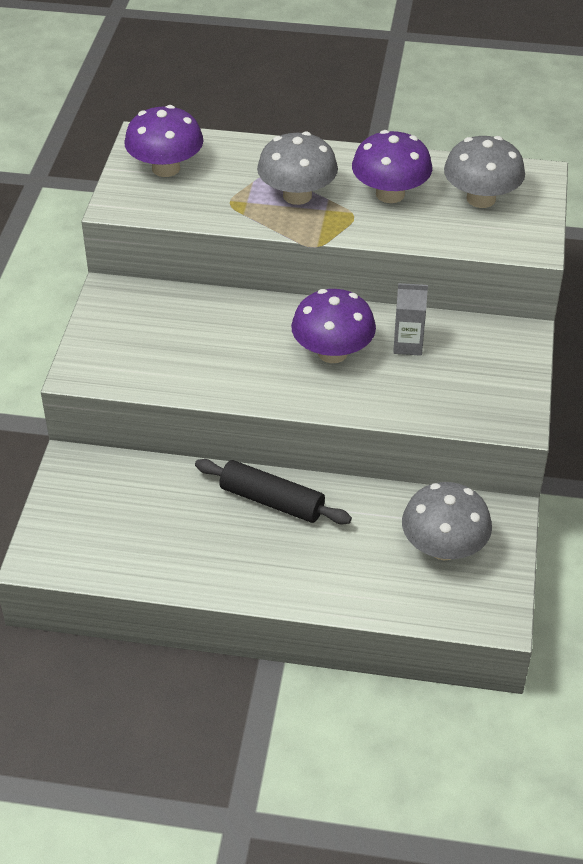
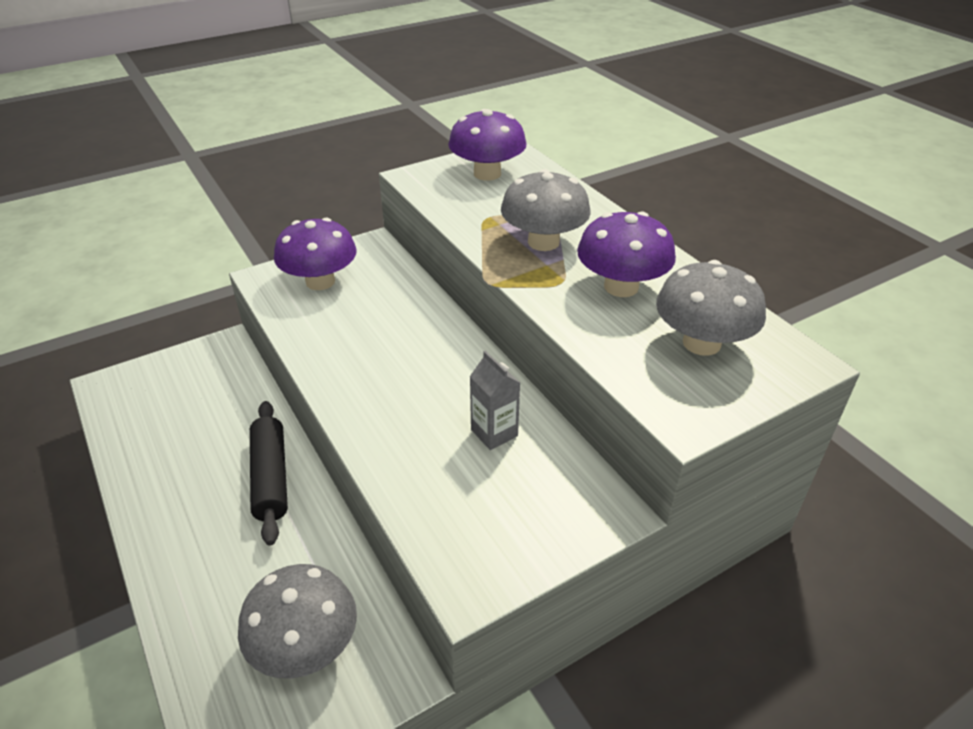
camera: 50 degrees right, 5 degrees down
(332, 352) = (429, 390): purple mushroom -> purple mushroom (320, 281)

